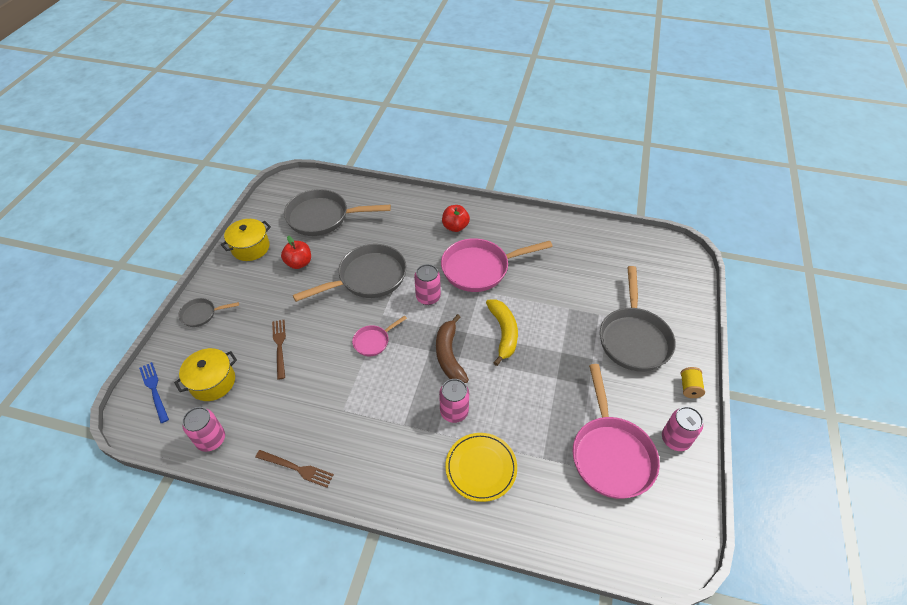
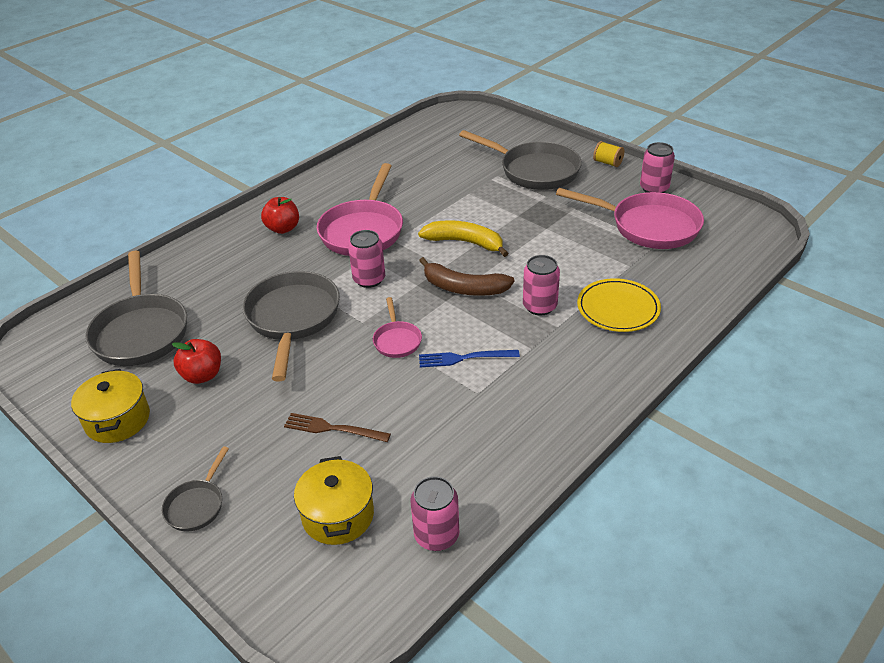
camera: 60 degrees left, 10 degrees down
(154, 390) = (298, 592): blue fork -> blue fork (464, 358)
(297, 468) = (535, 455): brown fork -> none
(322, 217) = (141, 332): grey pan -> grey pan turned 45 degrees counterclockwise

